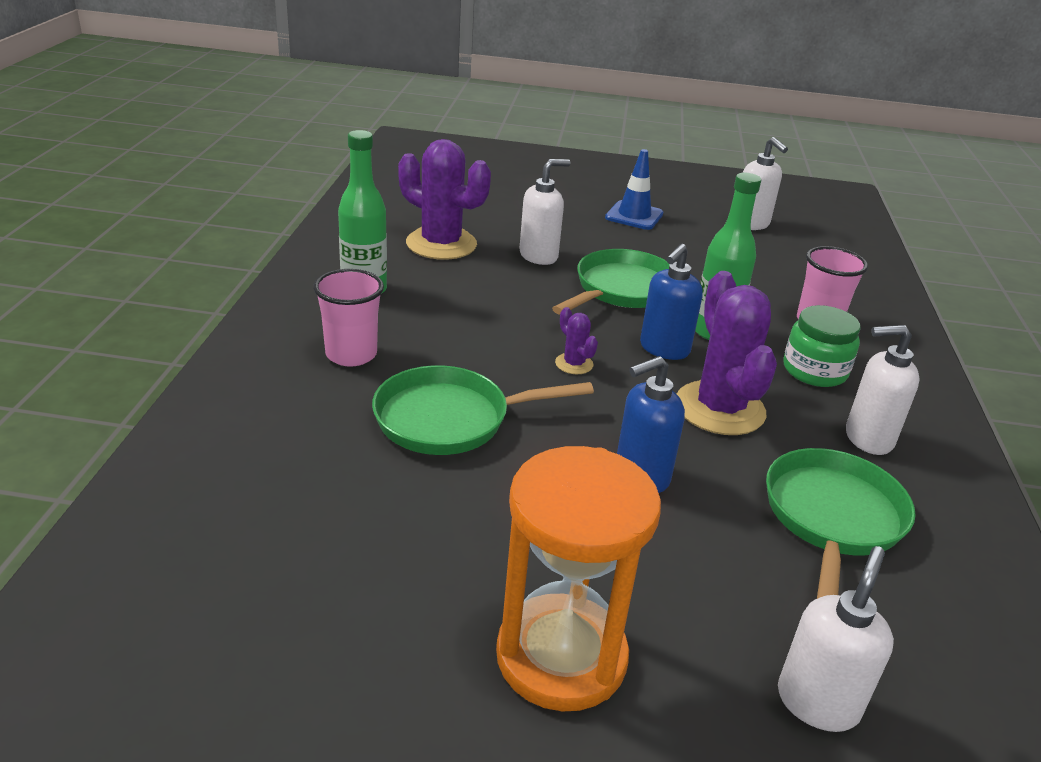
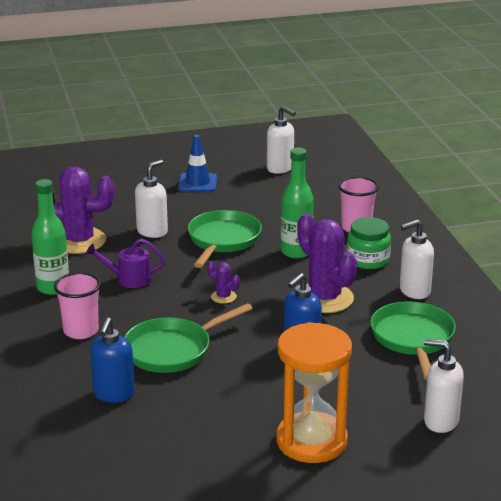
camera: 20 degrees left, 5 degrees down
(467, 305) = (130, 279): none -> purple watering can
(664, 349) = (272, 272): blue soap dispenser -> blue soap dispenser (114, 394)
(817, 702) = (440, 421): white soap dispenser -> white soap dispenser turned 75 degrees counterclockwise

